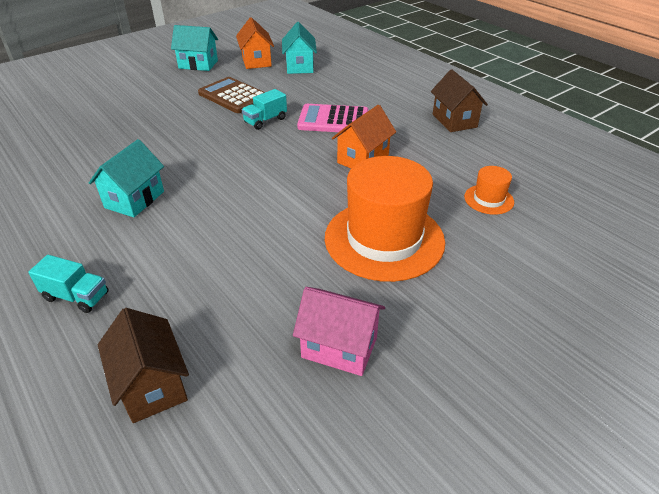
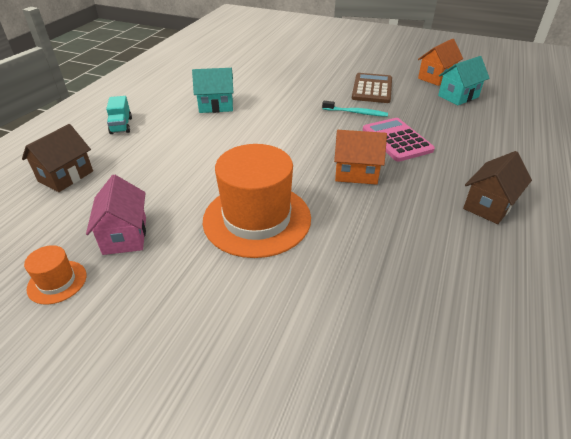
camera: 60 degrees right, 0 degrees up
(198, 64) = (395, 61): turquoise house -> none
(265, 121) = (356, 113): turquoise truck -> turquoise toothbrush
(489, 199) = (372, 266): orange hat -> orange hat (57, 282)

